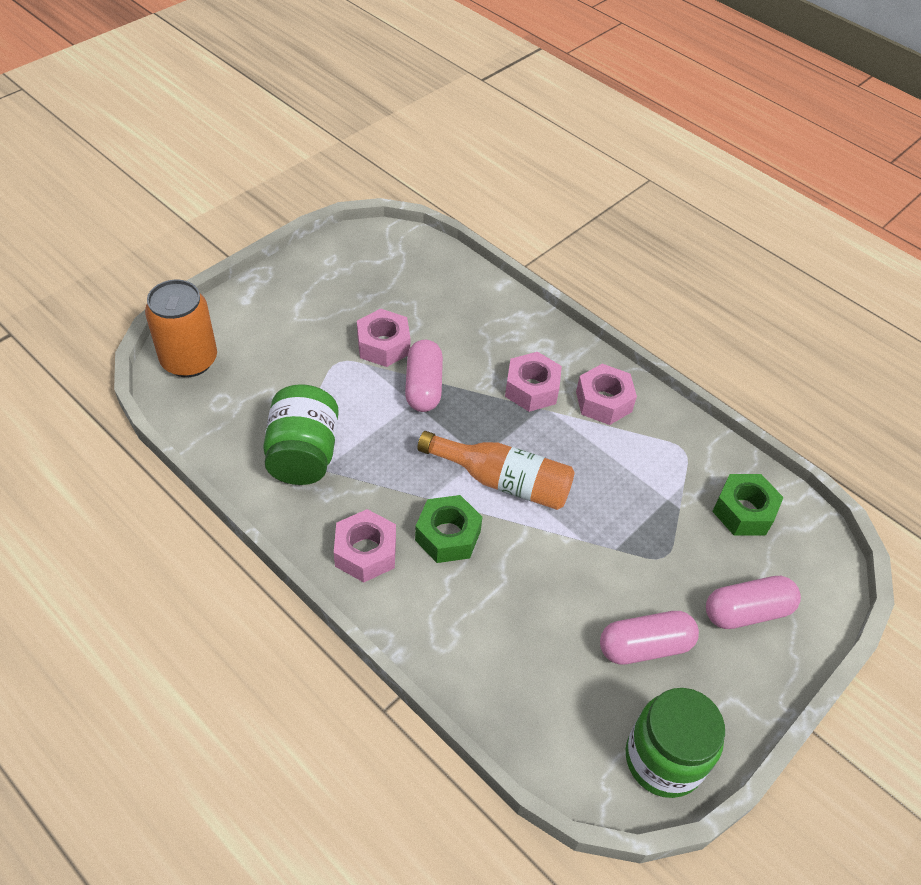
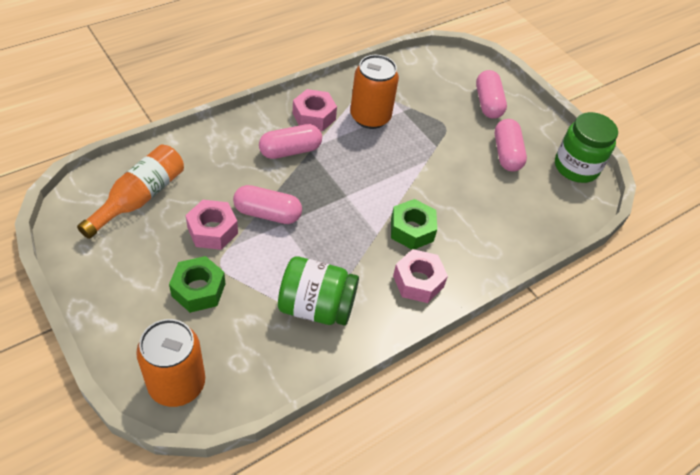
camera: 80 degrees left, 0 degrees up
(503, 481) = (371, 188): orange bottle -> orange bottle (139, 198)
(532, 389) = (290, 151): pink nut -> pink capsule
(634, 462) = (370, 117): none -> orange can
(743, 511) = (419, 81): green nut -> green nut (198, 290)

